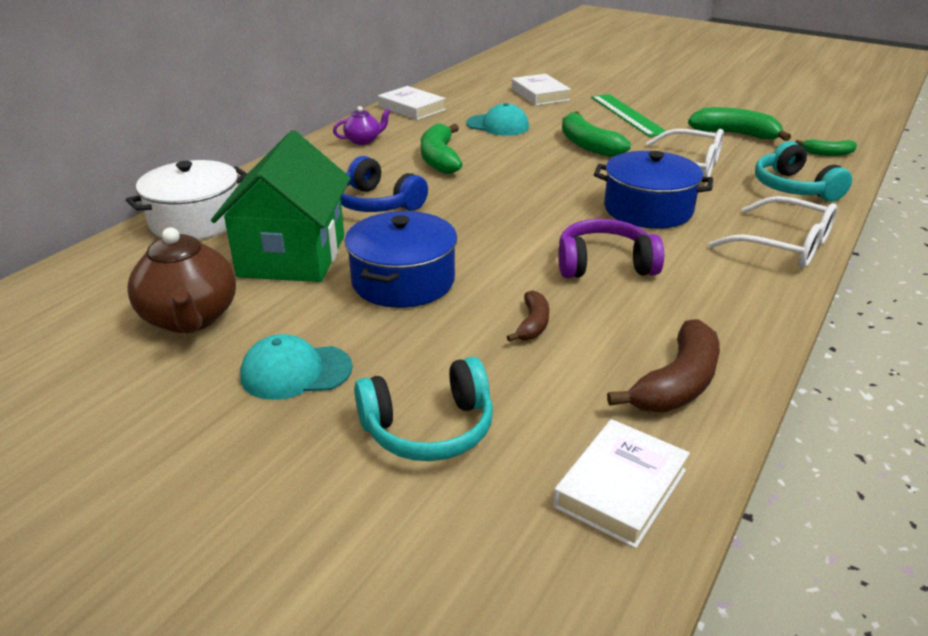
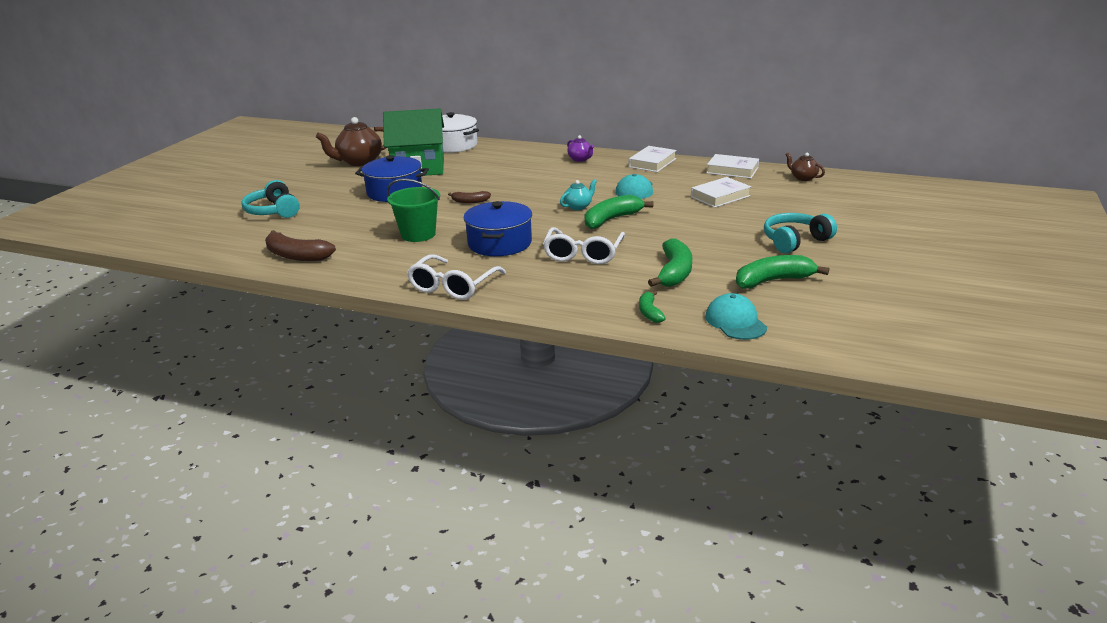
camera: 80 degrees right, 5 degrees down
(295, 372) = (316, 185): turquoise cap -> turquoise cap (735, 322)
(377, 203) = (485, 175): blue headphones -> none
(439, 159) = (559, 181): green banana -> green banana (773, 281)
(507, 62) = (803, 178): none -> brown teapot
(532, 324) = (352, 222): brown banana -> brown banana (470, 201)
(538, 157) = (578, 206): none -> turquoise teapot
(604, 264) = (418, 234): purple headphones -> green bucket
(620, 488) = (226, 247): white book -> white book (732, 170)
(628, 115) = (694, 230): green ruler -> none
(793, 188) = (559, 294): turquoise headphones -> turquoise headphones (795, 241)

